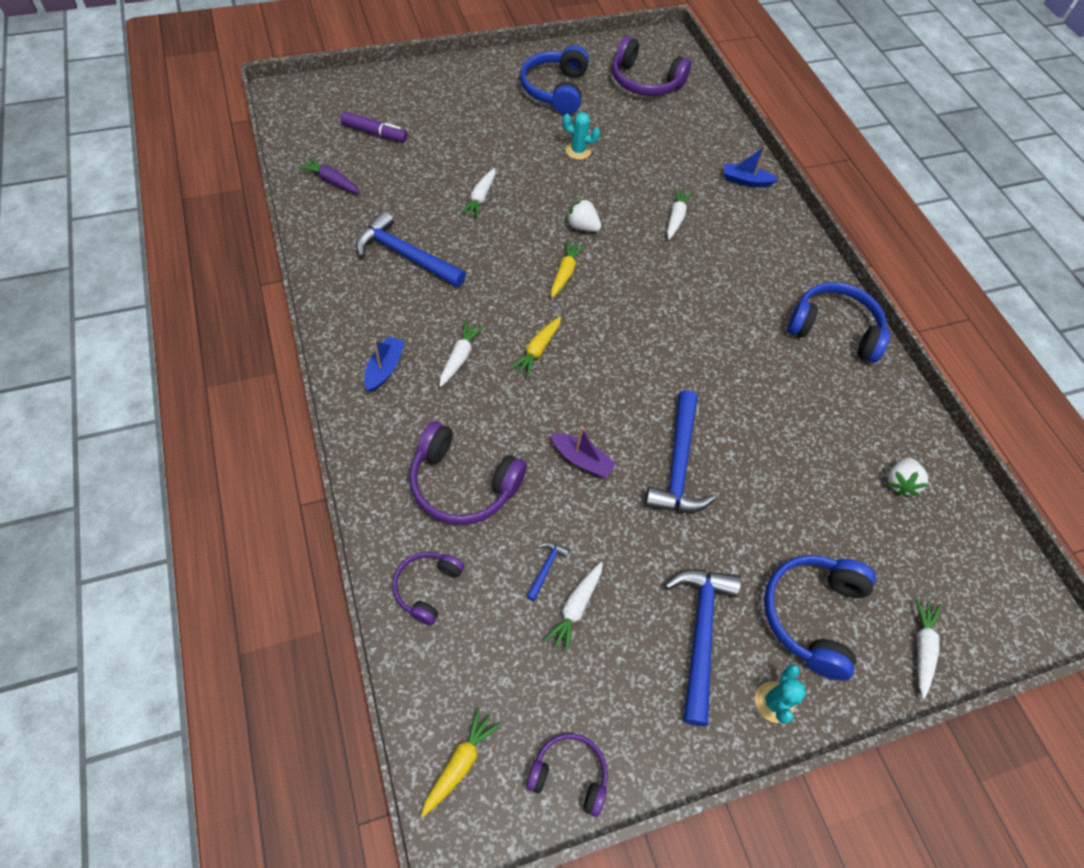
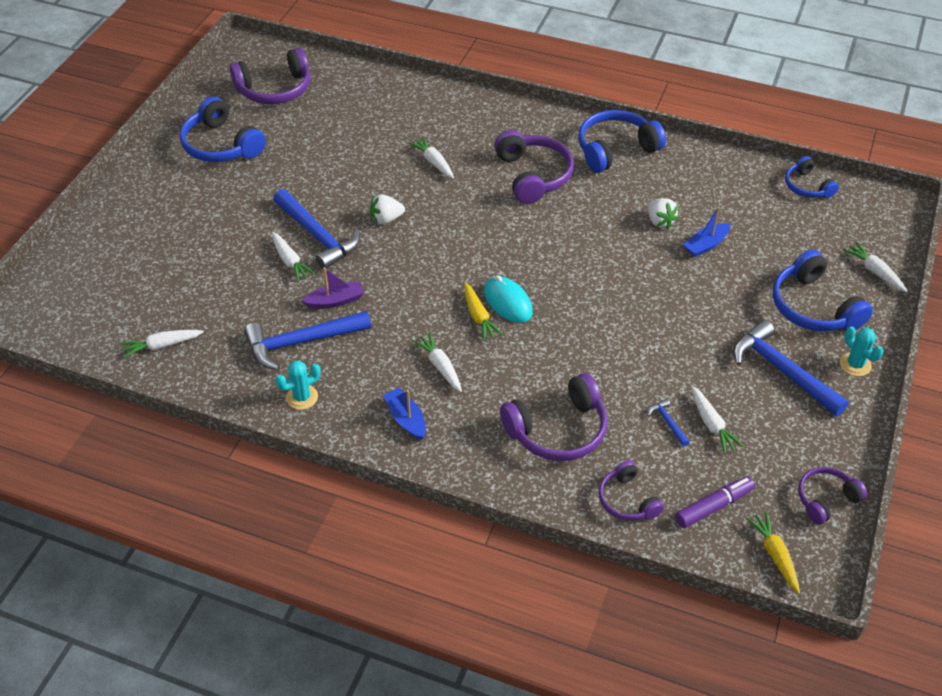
camera: 45 degrees left, 10 degrees down
(332, 181) = (162, 345): purple carrot -> white carrot
(374, 133) = (136, 286): purple marker -> purple marker (714, 506)
(565, 273) = (421, 257): yellow carrot -> none
(573, 360) = (508, 302): none -> turquoise mouse
(578, 151) = (305, 173): turquoise cactus -> turquoise cactus (302, 397)
(582, 460) = (598, 350): purple boat -> purple boat (335, 301)
(678, 464) = (648, 300): blue hammer -> blue hammer (317, 235)
(735, 290) = (533, 175): none -> purple headphones
(745, 181) = (439, 103): blue boat -> blue boat (706, 245)
(900, 483) = (758, 201): white strawberry -> white strawberry (660, 221)
(969, 515) = (807, 186): none -> blue headphones

